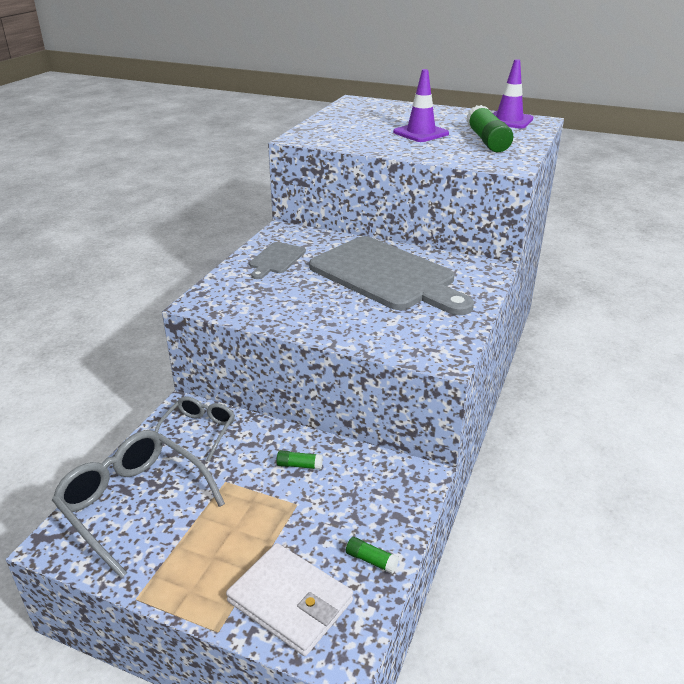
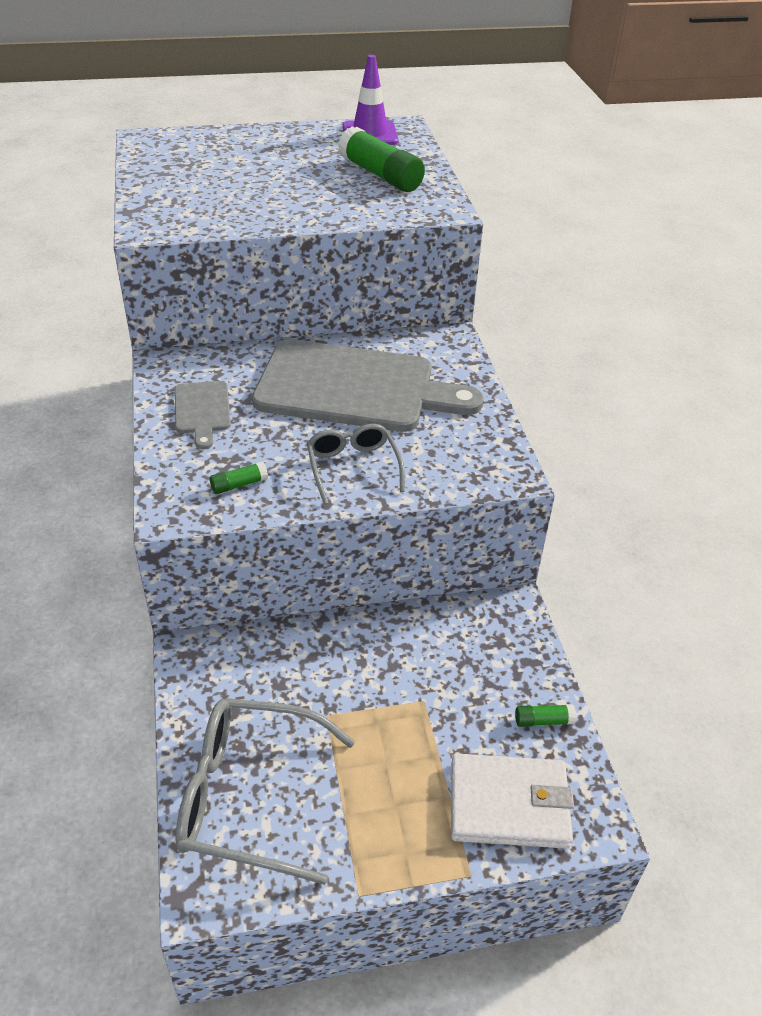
camera: 35 degrees left, 10 degrees up
(199, 431) = (238, 671): grey glasses -> grey glasses (353, 467)
(299, 465) = (387, 656): green glue stick -> green glue stick (239, 485)
(421, 133) = (292, 180): purple traffic cone -> none

